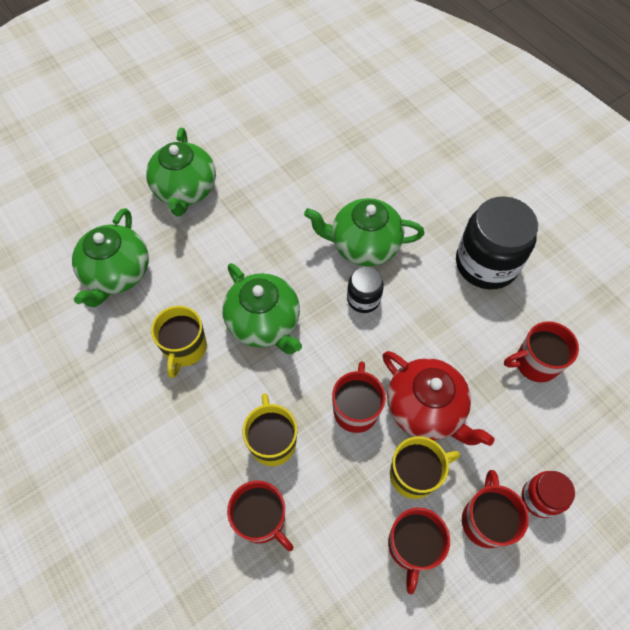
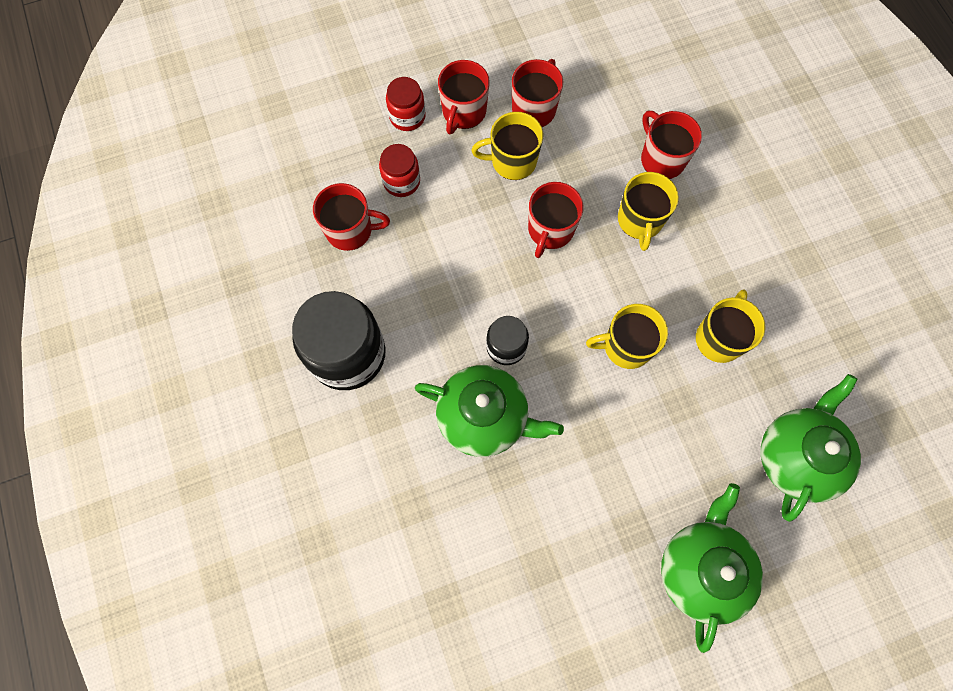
camera: 165 degrees left, 10 degrees up
(264, 323) = (626, 346): green teapot -> yellow mug
(425, 409) = (480, 214): red teapot -> none
(512, 422) = (401, 181): none -> red jar

